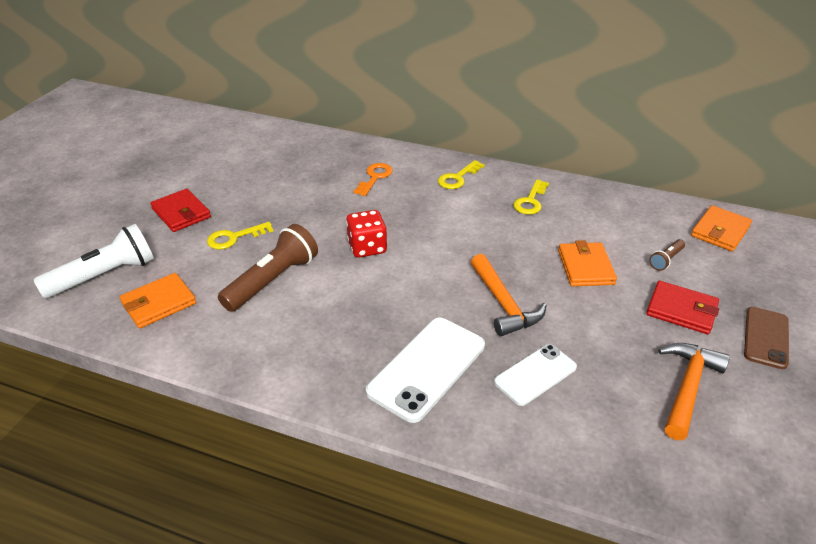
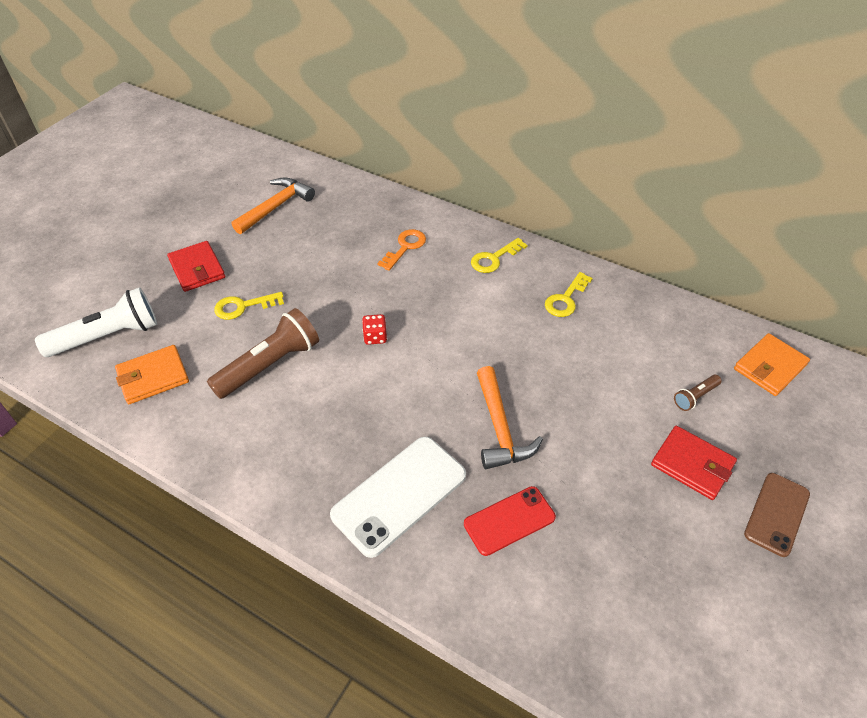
camera: 10 degrees right, 10 degrees up
(367, 247) = (375, 337): red dice -> red dice, size x0.62
(535, 375) = (509, 521): white phone -> red phone
(585, 267) = (602, 394): orange wallet -> none
(687, 387) = (668, 562): orange hammer -> orange hammer (276, 207)

